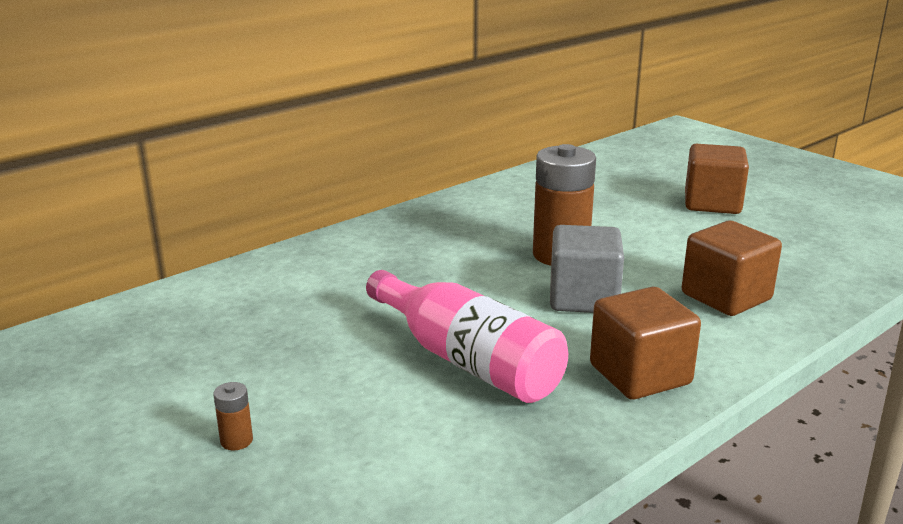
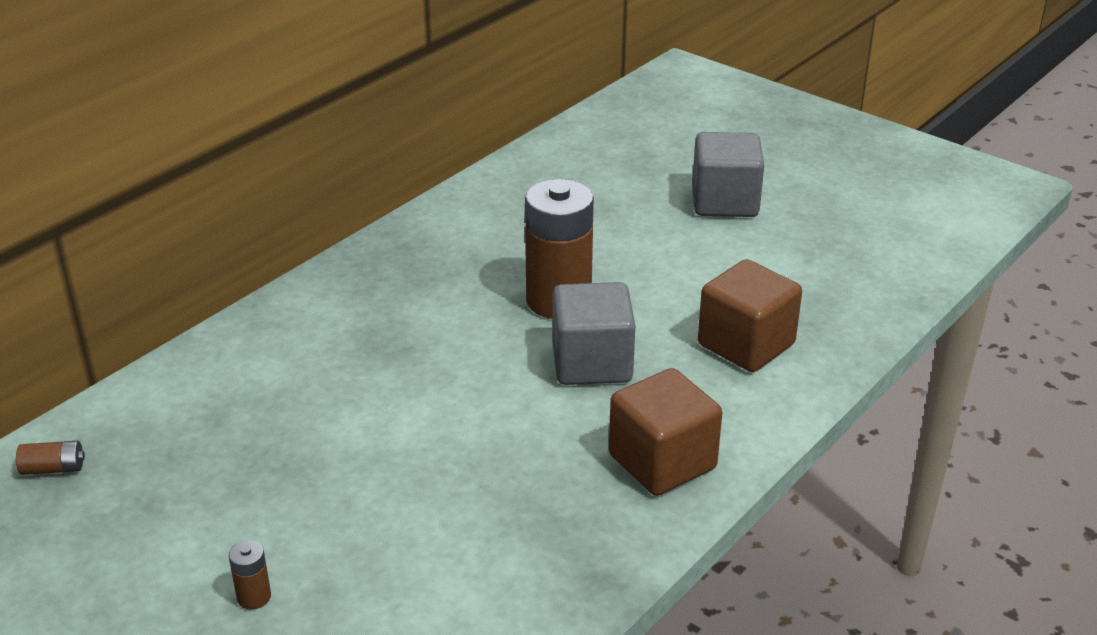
camera: 10 degrees left, 10 degrees up
(105, 330) = (53, 468): none -> brown battery
(467, 360) = (478, 464): pink bottle -> none
(712, 203) = (724, 202): brown cube -> grey cube

